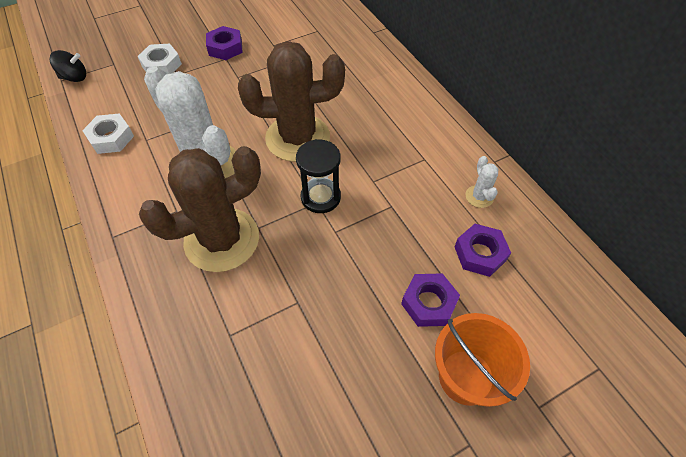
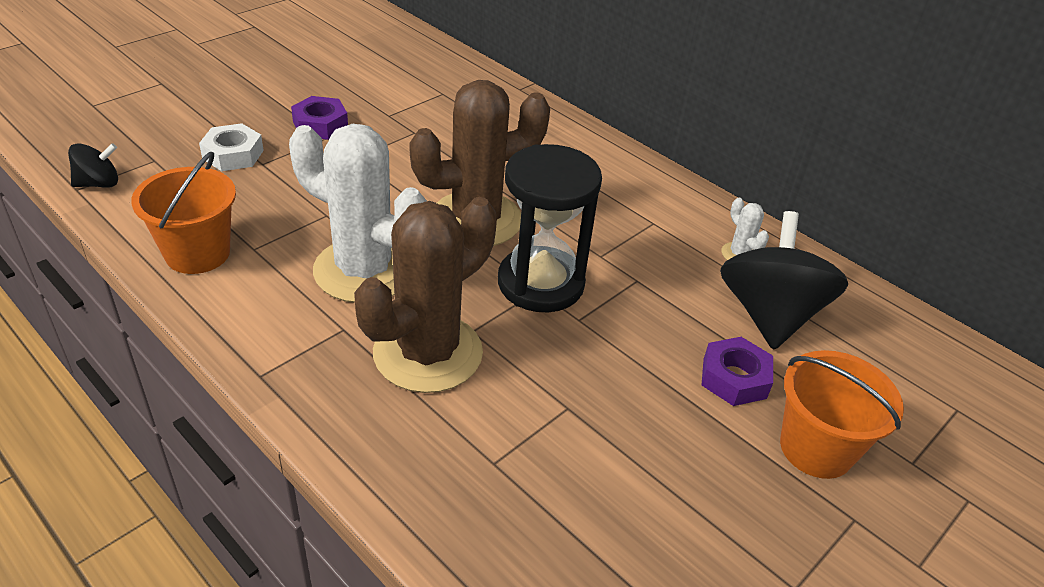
camera: 20 degrees left, 15 degrees down
(111, 138) = (197, 253): white nut -> orange bucket
(320, 197) = (540, 283): black hourglass -> black hourglass, size x1.55
(480, 253) = (769, 315): purple nut -> black spinning top

